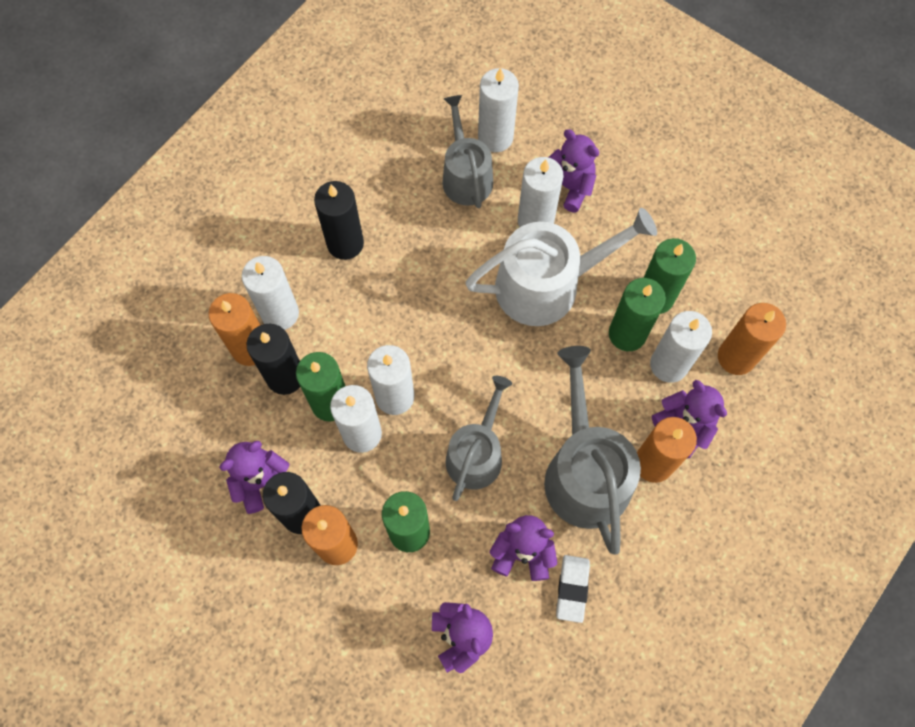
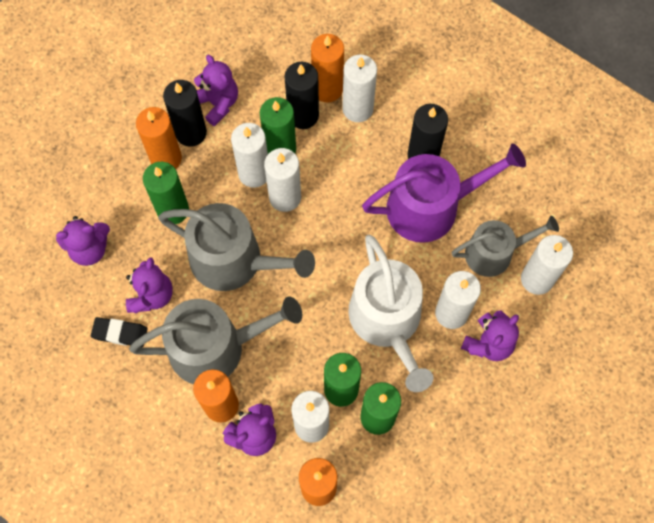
camera: 90 degrees right, 0 degrees up
(410, 236) = (431, 206): none -> purple watering can
(477, 453) = (235, 261): grey watering can -> grey watering can, size x1.54
(572, 589) = (120, 333): white eraser -> black eraser

